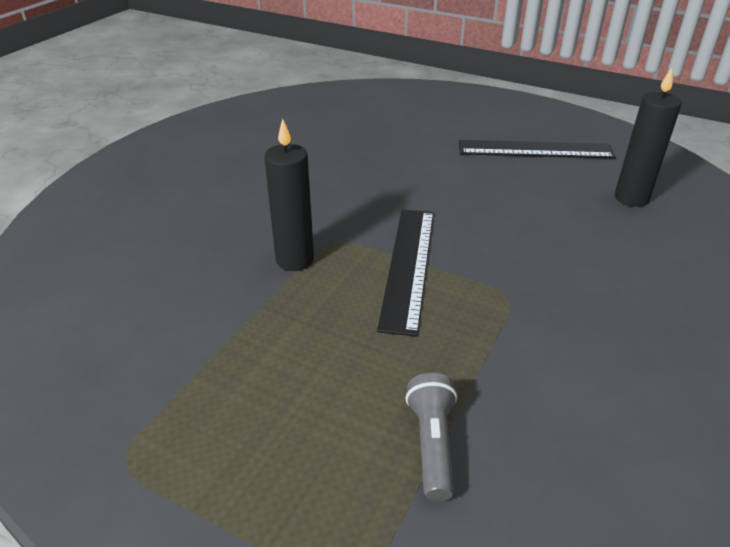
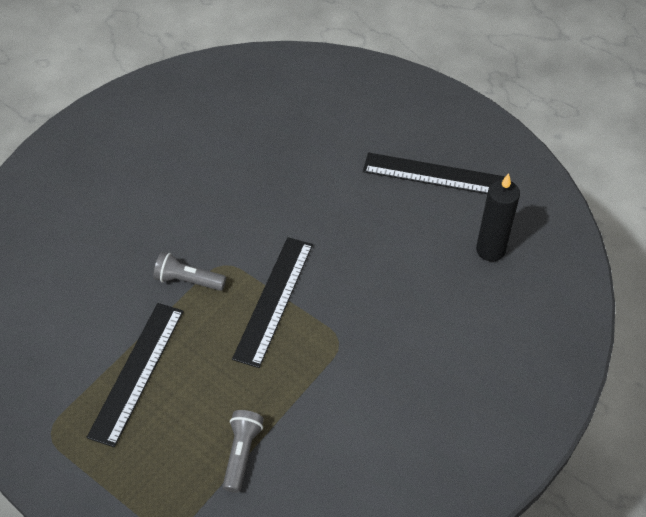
camera: 10 degrees right, 15 degrees up
(248, 362) = (136, 372): none -> black ruler
(295, 260) = (188, 280): black candle -> grey flashlight

